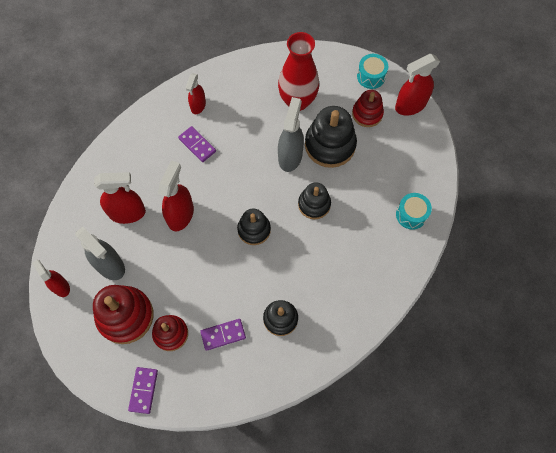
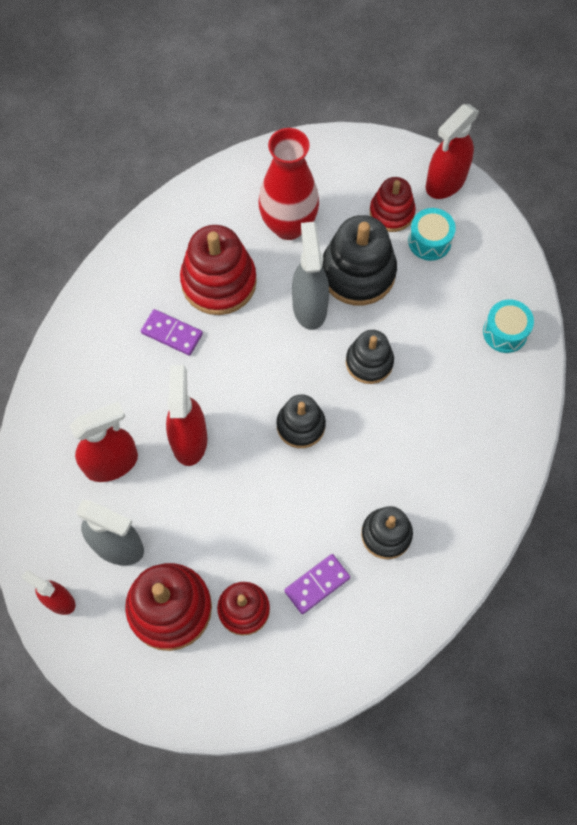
camera: 20 degrees left, 0 degrees up
(143, 390) = (238, 700): purple domino -> none
(198, 105) = (150, 277): red spray bottle -> none
(239, 122) = (219, 282): none -> red stacking toy
(371, 76) = (376, 158): turquoise drum -> turquoise drum (429, 241)

